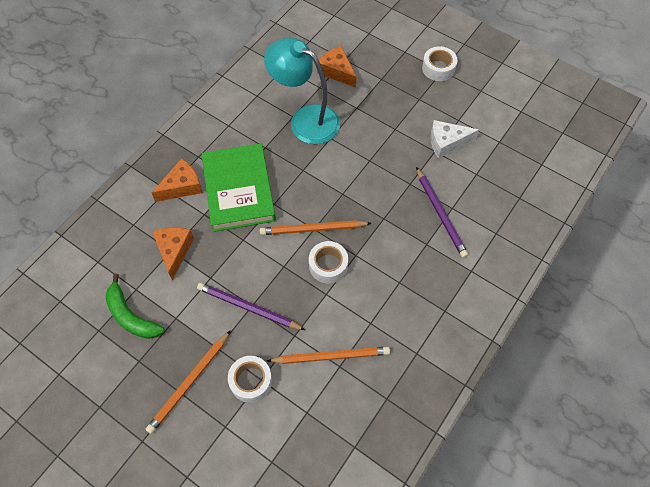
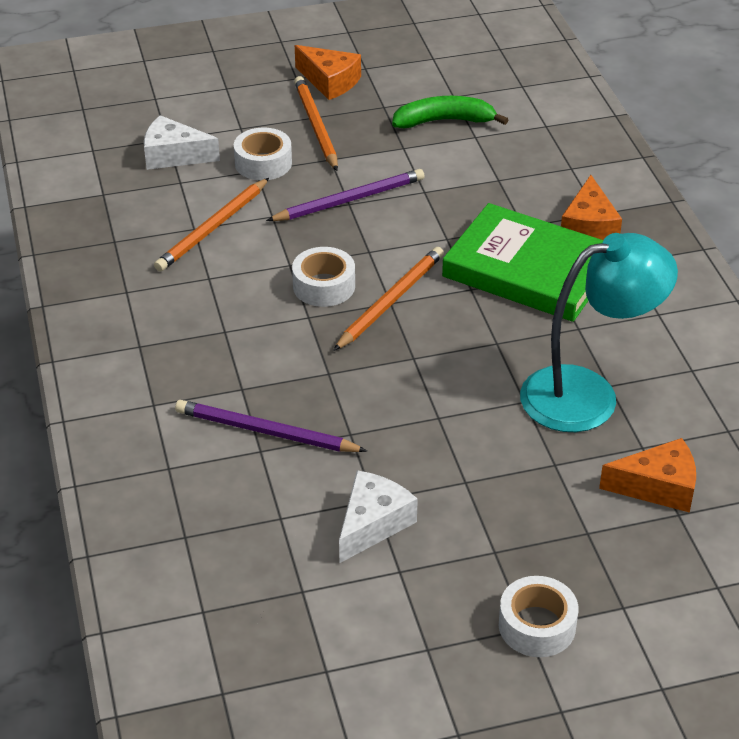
camera: 130 degrees right, 20 degrees down
(174, 251) = (494, 181): orange cheese -> orange cheese (330, 81)
(285, 441) = (174, 155): none -> white cheese

